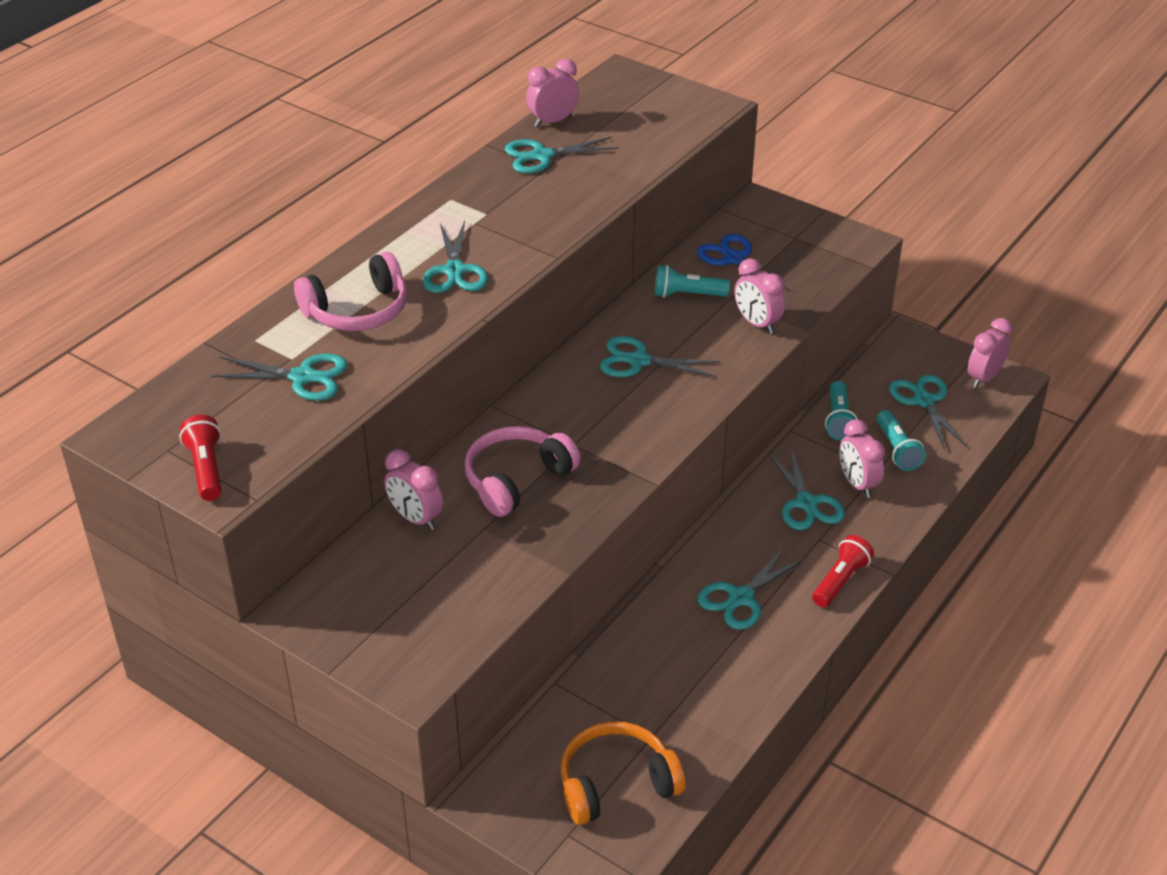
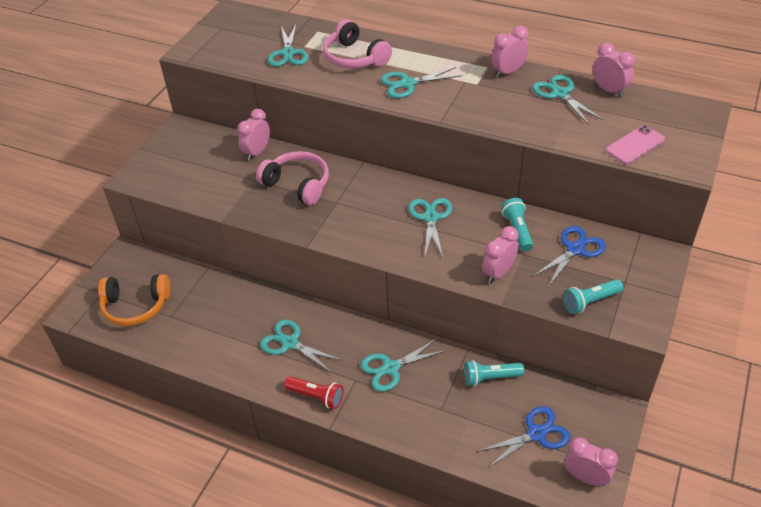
camera: 80 degrees right, 5 degrees up
(206, 469) = (208, 42): red flashlight -> none
(616, 783) = (135, 306): orange headphones -> orange headphones turned 120 degrees clockwise
(666, 128) = (635, 145): none -> pink phone
(857, 484) = (420, 397): pink clock -> pink clock (508, 72)
(897, 450) = (468, 420): turquoise flashlight -> turquoise flashlight (590, 302)
(924, 401) = (536, 434): turquoise scissors -> blue scissors

